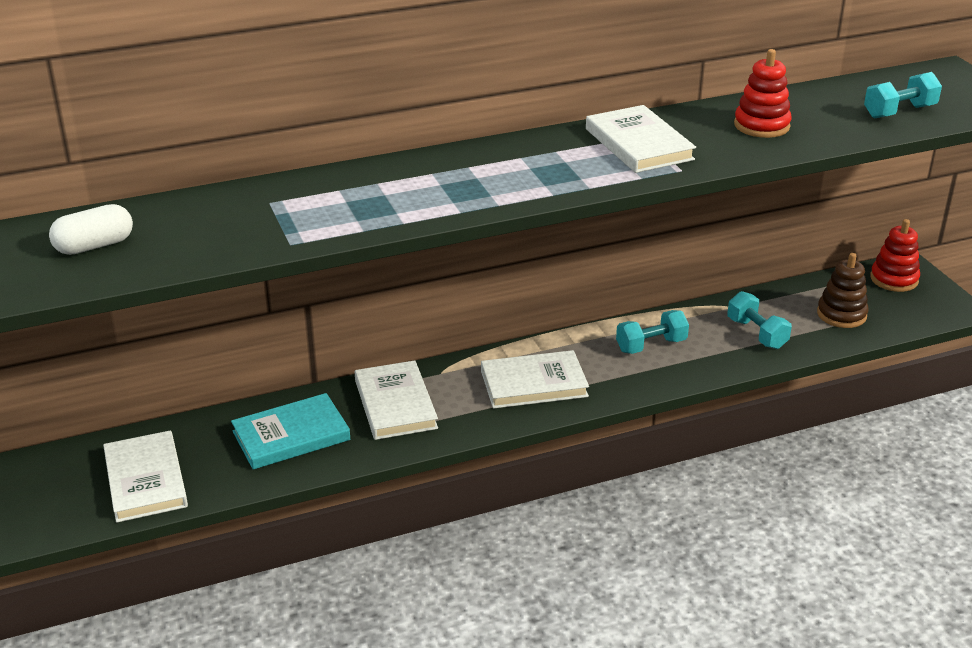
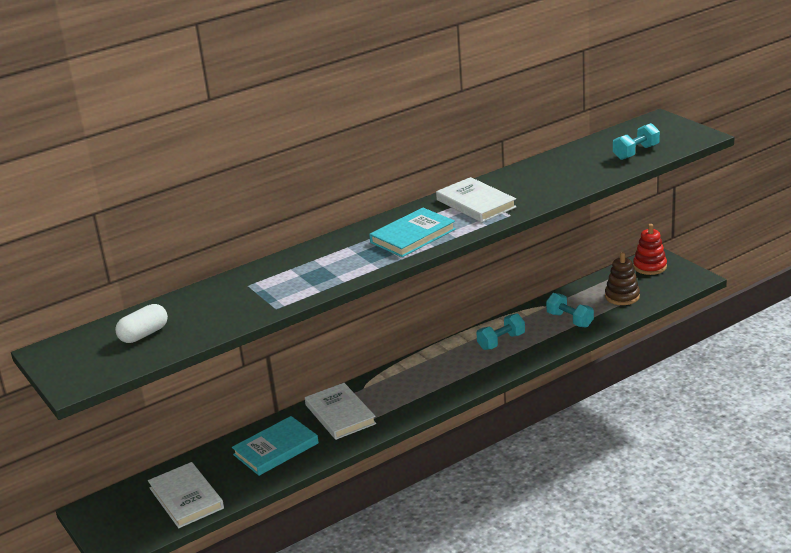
camera: 10 degrees left, 5 degrees down
(529, 175) = (413, 236): none -> turquoise book
(534, 384) = (430, 382): white book -> none
(761, 125) = (551, 177): red stacking toy -> none

